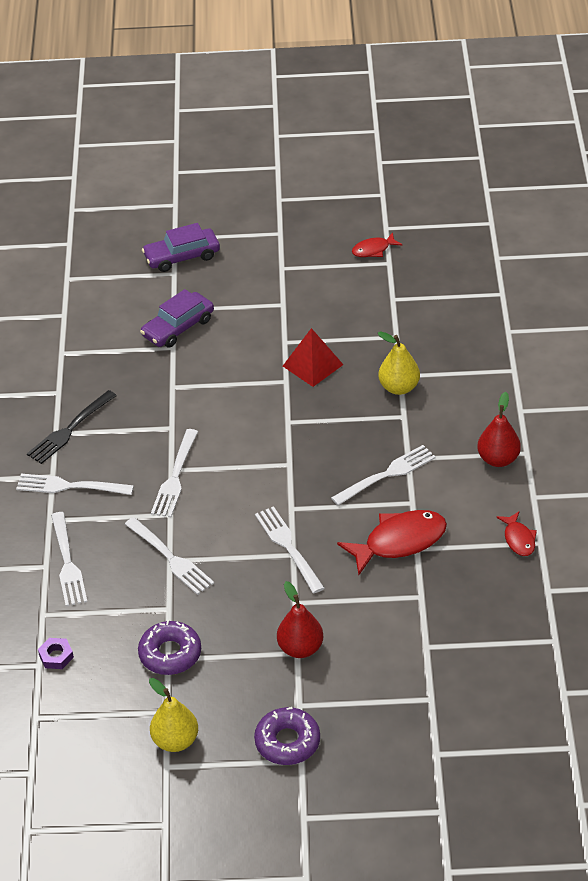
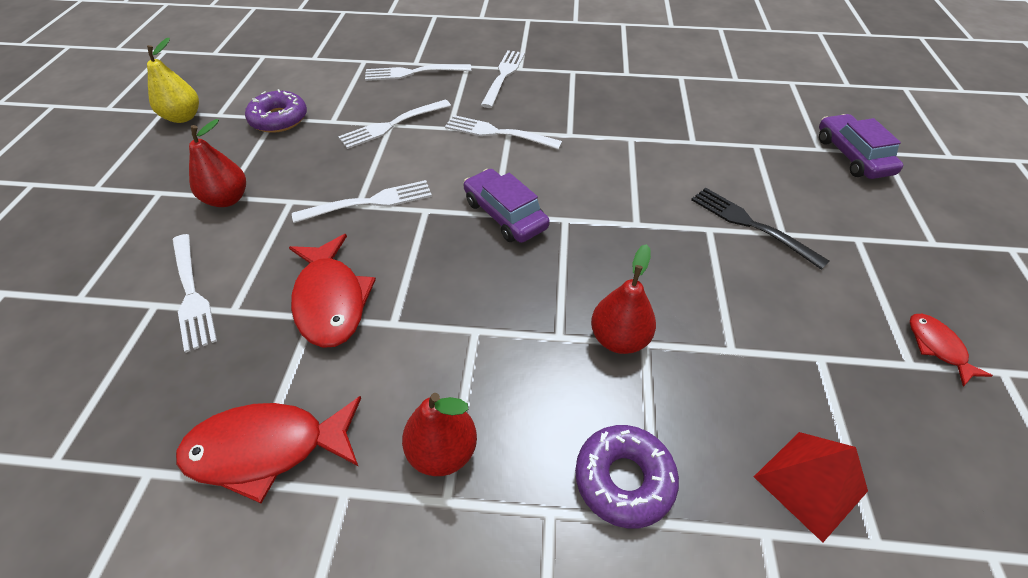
camera: 95 degrees right, 5 degrees up
(56, 656) = (316, 65): purple nut -> none
(70, 429) = (576, 78): black fork -> black fork (751, 225)
(178, 327) = (726, 146): purple car -> purple car (505, 214)
(287, 742) = (123, 180): purple donut -> purple donut (624, 479)
(312, 365) = (665, 250): red pyramid -> red pyramid (810, 483)
(387, 475) = (451, 302): white fork -> white fork (191, 293)
(399, 387) = (619, 338): yellow pear -> red pear
(518, 539) = (267, 449): red fish -> red fish, size x1.88

